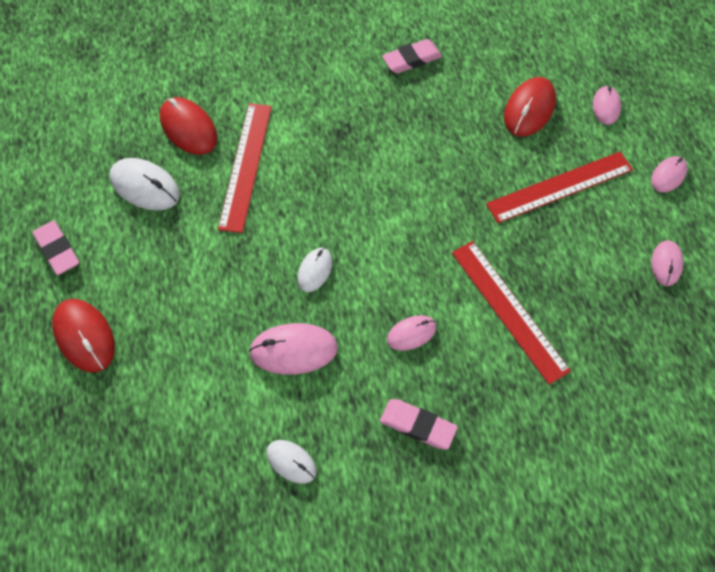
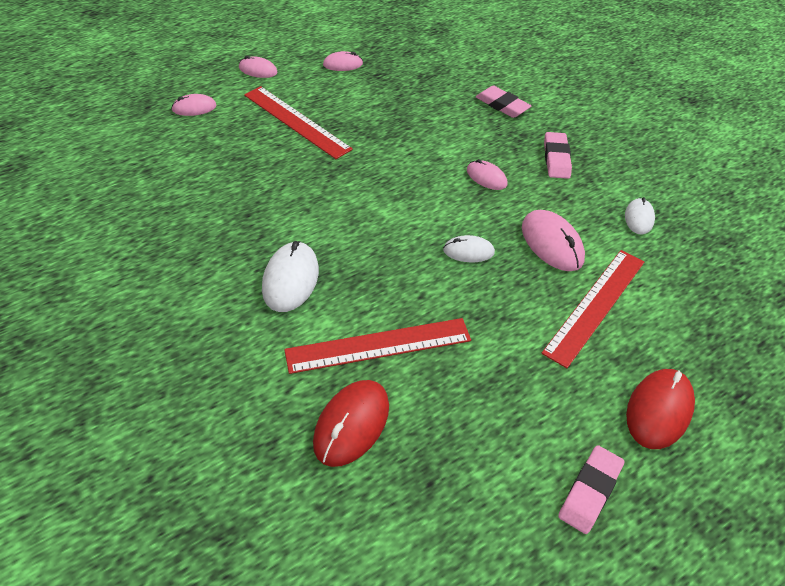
camera: 115 degrees left, 15 degrees down
(145, 186) = (456, 435): white mouse -> white mouse (290, 279)
(411, 59) = (171, 245): pink eraser -> pink eraser (502, 105)
(508, 310) = (430, 131): red ruler -> red ruler (595, 305)
(529, 109) = (214, 151): red mouse -> none

